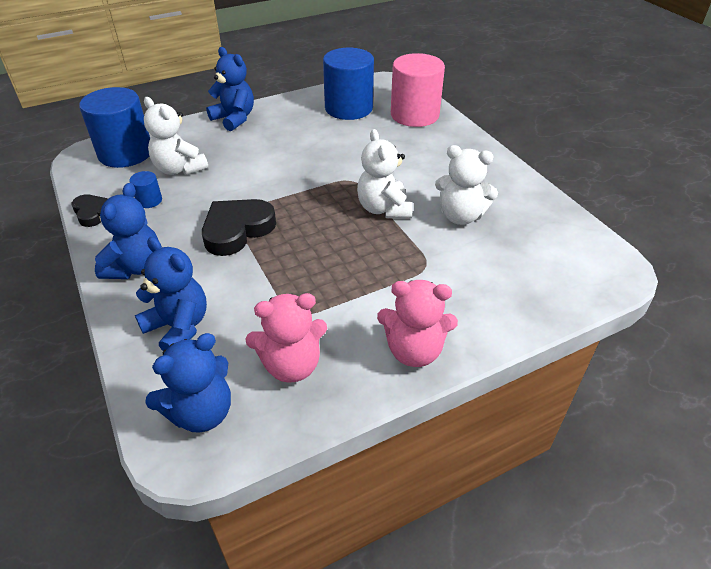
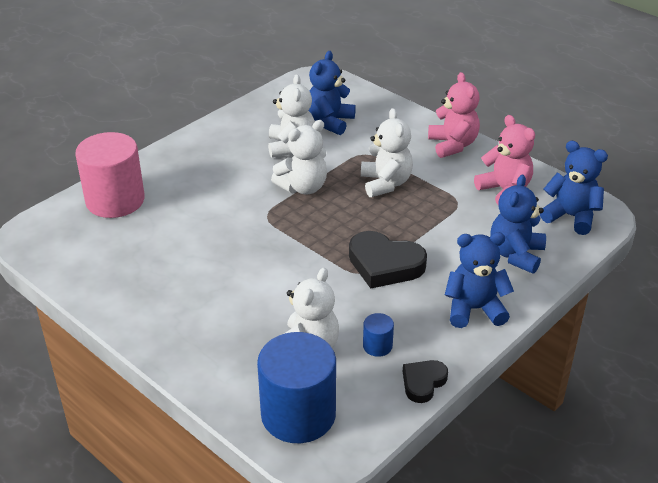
camera: 110 degrees left, 5 degrees down
(234, 119) = (172, 344): blue teddy bear -> blue teddy bear (330, 122)
(348, 108) = (113, 252): blue cylinder -> none
(361, 266) = (385, 183): none -> white teddy bear

